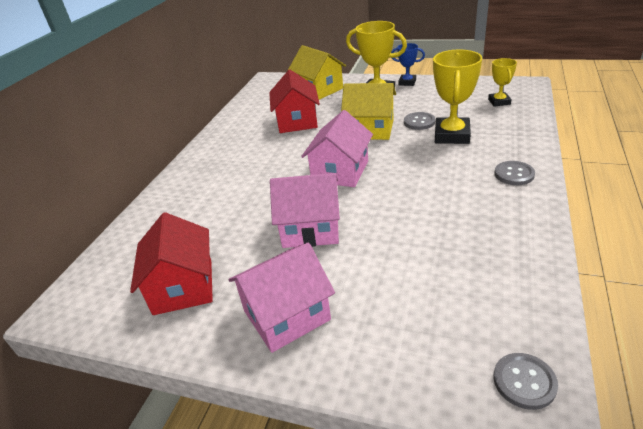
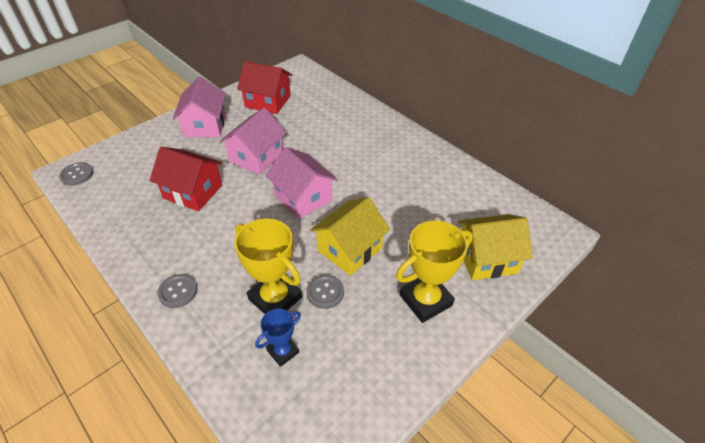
camera: 115 degrees right, 10 degrees up
(297, 121) = (419, 210): red house -> red house (193, 192)
(407, 82) = (434, 350): blue trophy -> blue trophy (283, 351)
(499, 102) = (292, 398): yellow trophy -> none

